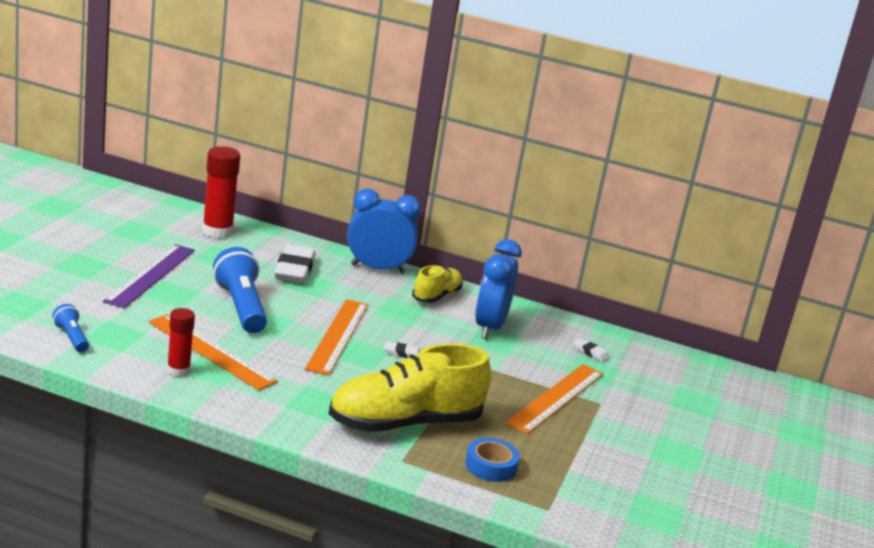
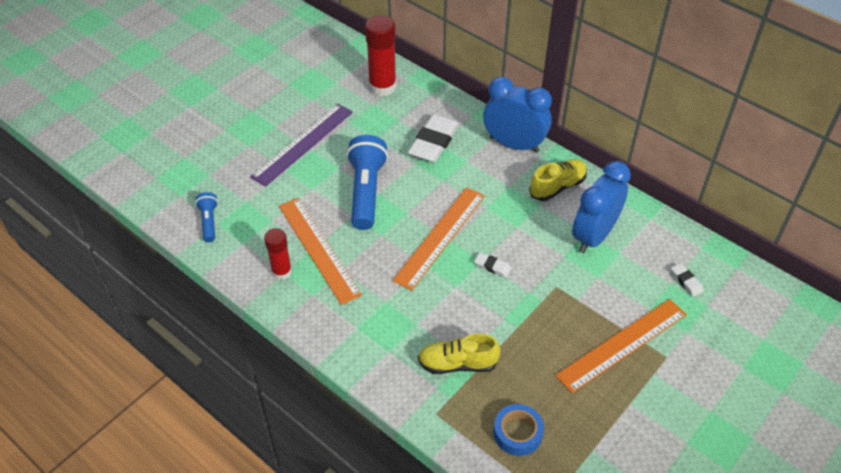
camera: 25 degrees right, 25 degrees up
(405, 423) = (457, 364): yellow shoe -> yellow shoe, size x0.53

